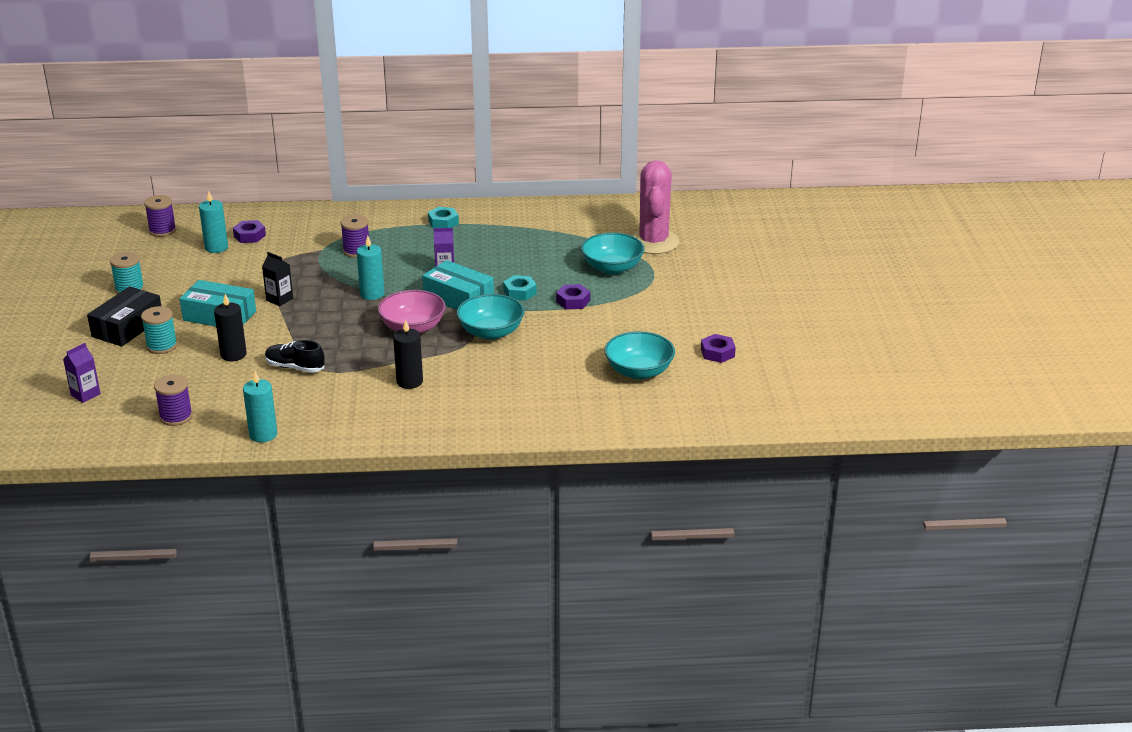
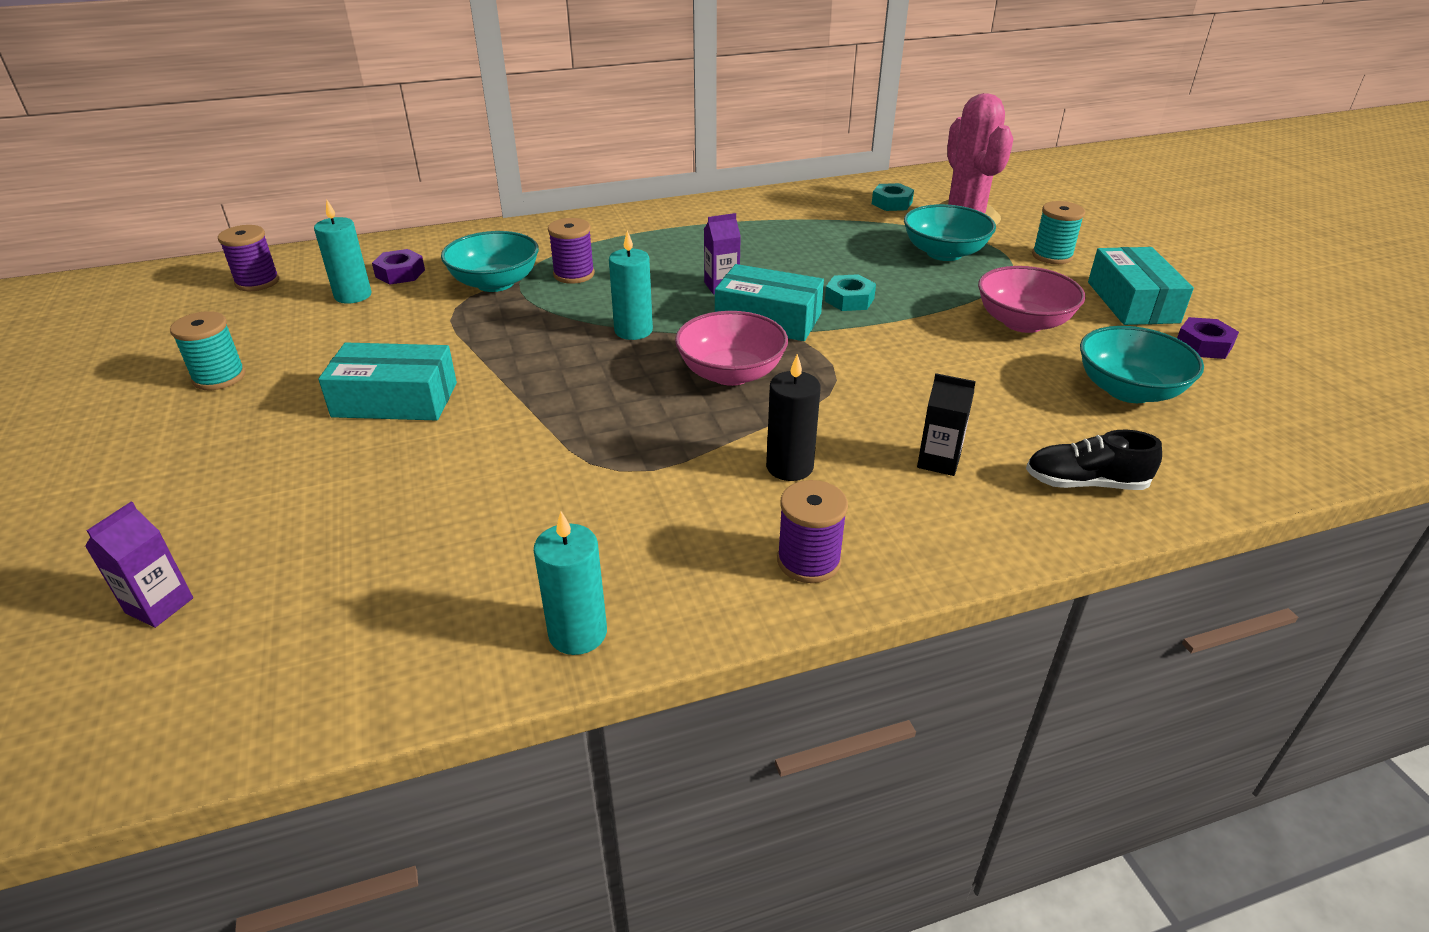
camera: 15 degrees left, 5 degrees up
(127, 327) = (227, 444): black box -> none
(162, 346) = (303, 471): turquoise spool -> turquoise spool (1052, 256)
(176, 417) = (374, 624): purple spool -> purple spool (808, 561)
(233, 355) = (446, 466): black candle -> none
(279, 299) = (488, 358): black carton -> black carton (938, 461)
(295, 367) = (571, 473): black shoe -> black shoe (1085, 483)
(443, 222) = (673, 225): turquoise nut -> turquoise nut (892, 203)
(491, 332) = (856, 363): turquoise bowl -> turquoise bowl (495, 283)
(573, 301) = (934, 302): purple nut -> none
(617, 322) = (1023, 322): none -> pink bowl
(704, 319) = (1132, 302): none -> turquoise box

